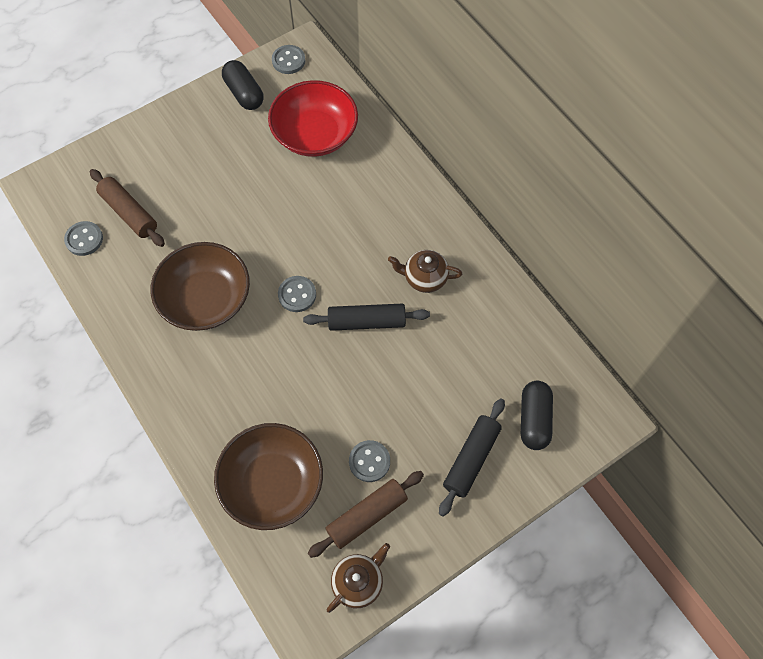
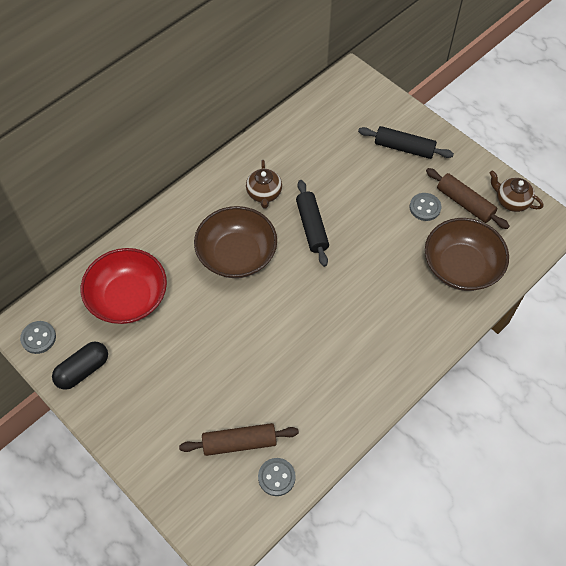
camera: 100 degrees left, 5 degrees down
(129, 213) = (239, 442): brown rolling pin -> brown rolling pin turned 45 degrees clockwise
(206, 299) = (317, 350): brown bowl -> brown bowl (237, 254)
(297, 295) = (298, 280): grey button -> none
(534, 419) = (364, 116): black capsule -> none

